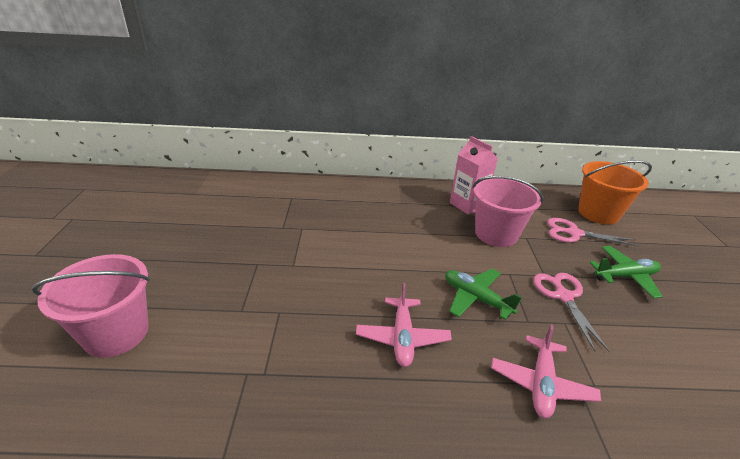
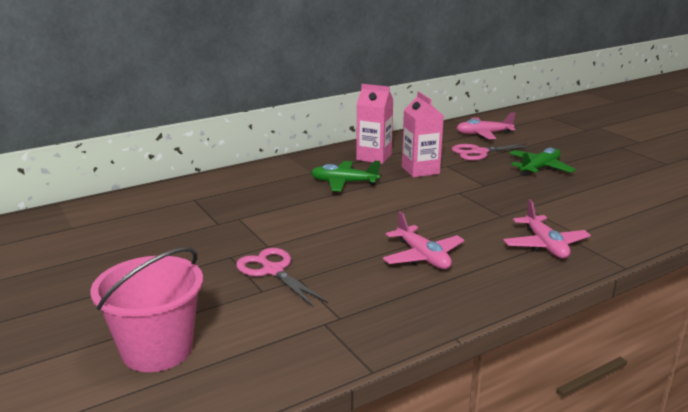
camera: 30 degrees left, 10 degrees down
(476, 298) = (451, 215): green plane -> green plane (344, 183)
(496, 234) = (420, 170): pink bucket -> pink carton
(563, 296) = (511, 193): pink scissors -> pink scissors (273, 271)
(598, 213) = (483, 134): orange bucket -> pink plane

